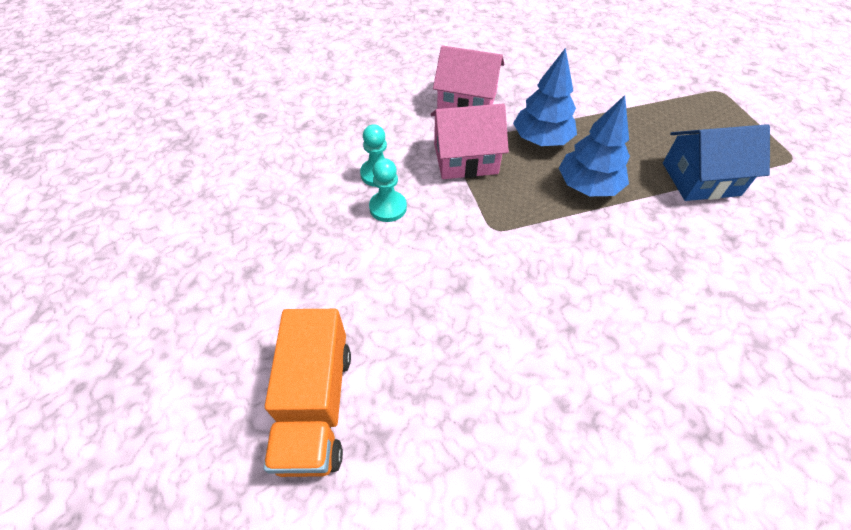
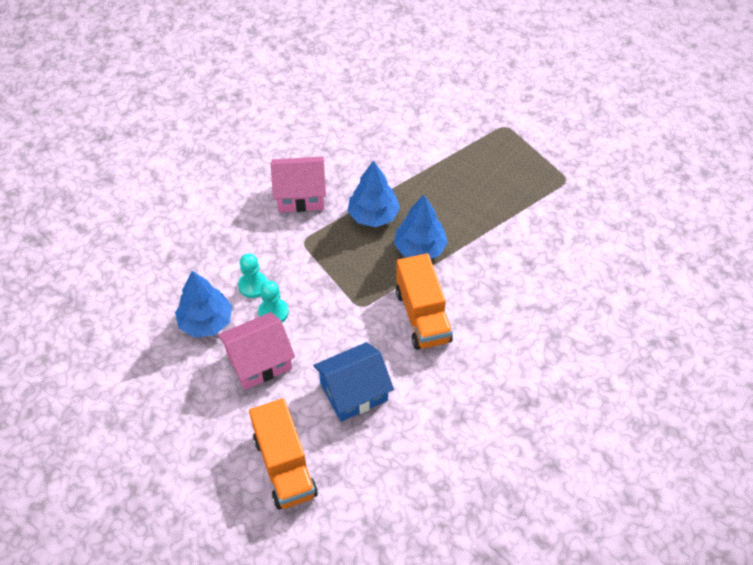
camera: 20 degrees left, 0 degrees up
(309, 196) = (206, 322): none -> blue tree
(465, 158) = (318, 251): pink house -> pink house (259, 361)
(571, 263) = (422, 316): none -> orange truck
(700, 179) = (501, 218): blue house -> blue house (354, 392)

